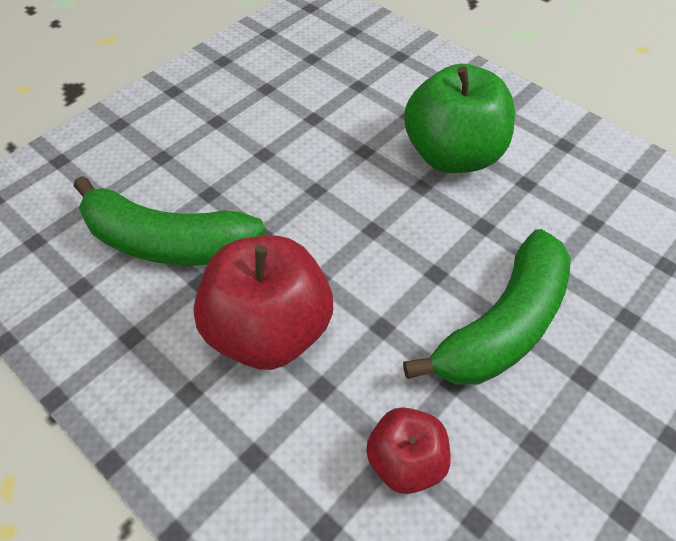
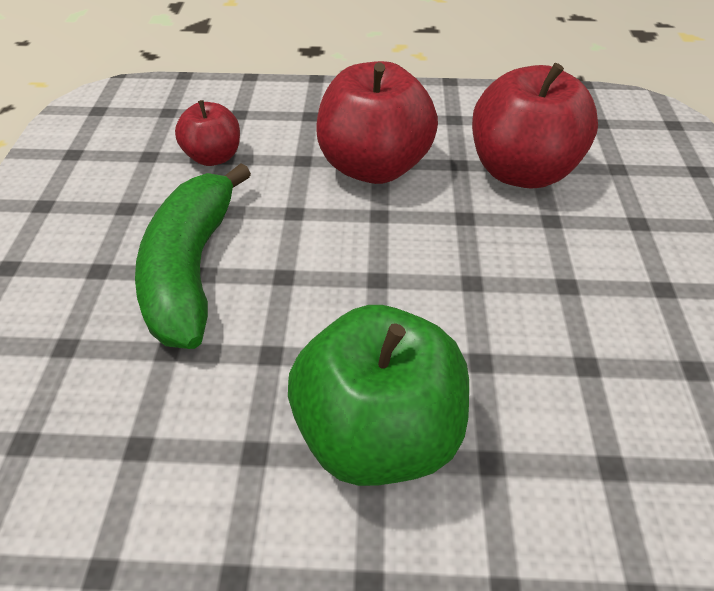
camera: 140 degrees right, 5 degrees down
(167, 242) = (520, 171): green banana -> red apple

